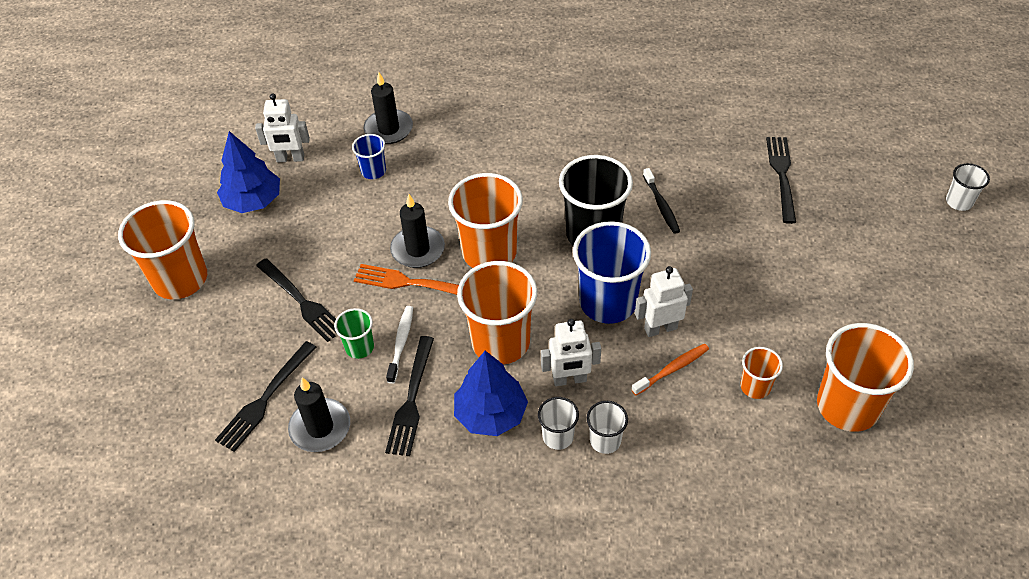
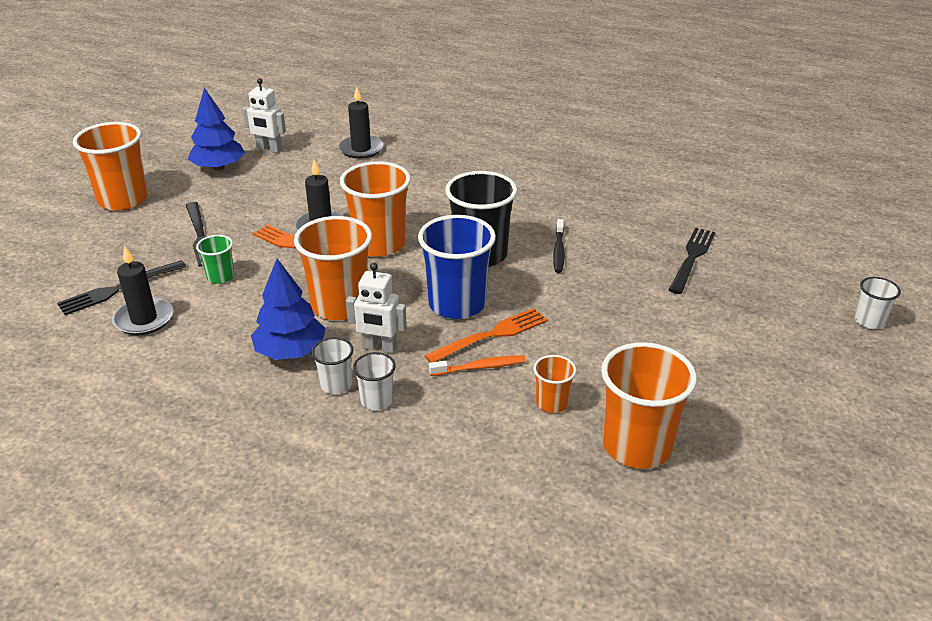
camera: 20 degrees right, 15 degrees down
(373, 171) = (327, 171): blue cup -> none
(401, 343) = (256, 283): white toothbrush -> none
(411, 400) = (232, 323): black fork -> none
(660, 328) = (491, 335): white robot -> orange fork

